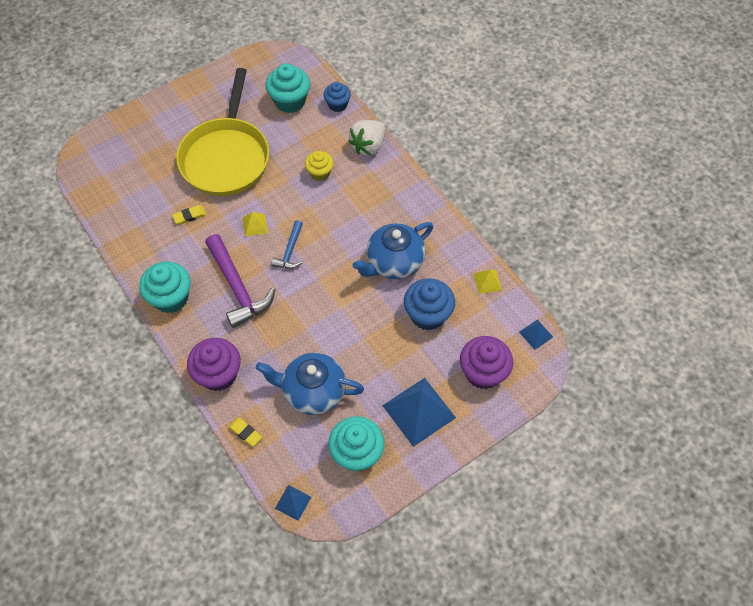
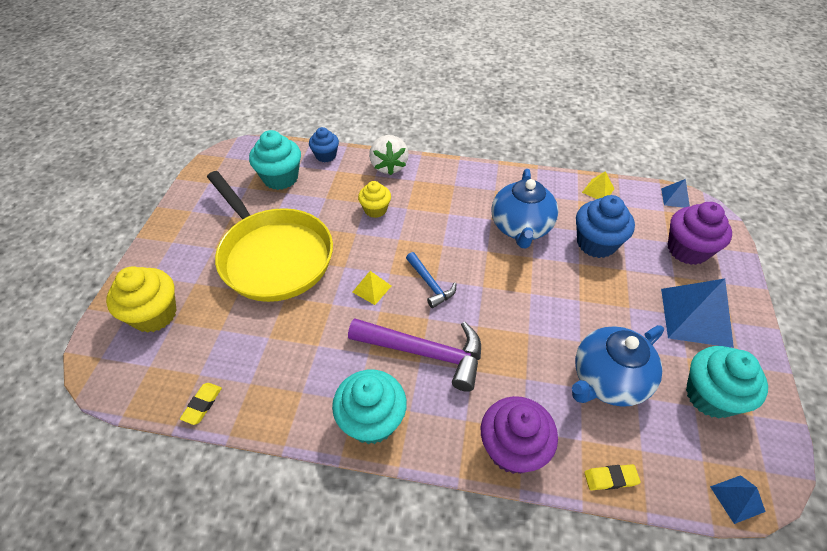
camera: 45 degrees left, 10 degrees down
(132, 145) = (154, 314): none -> yellow cupcake
(189, 216) = (297, 330): yellow eraser -> yellow eraser (202, 404)

